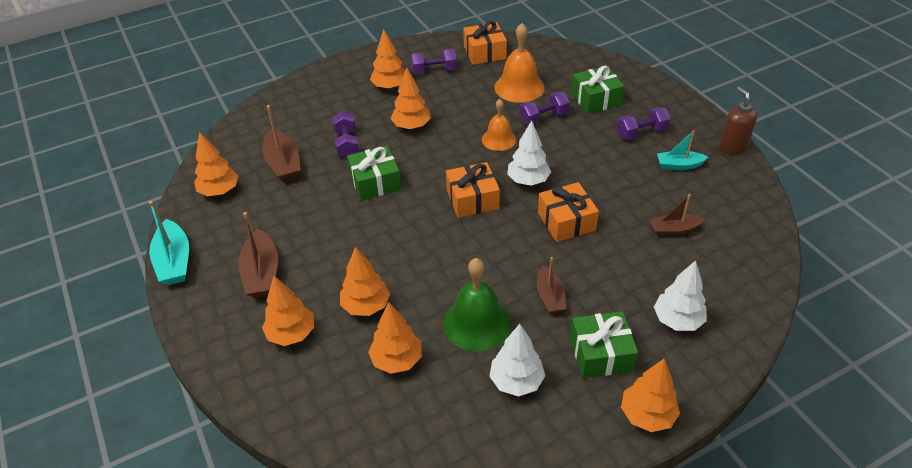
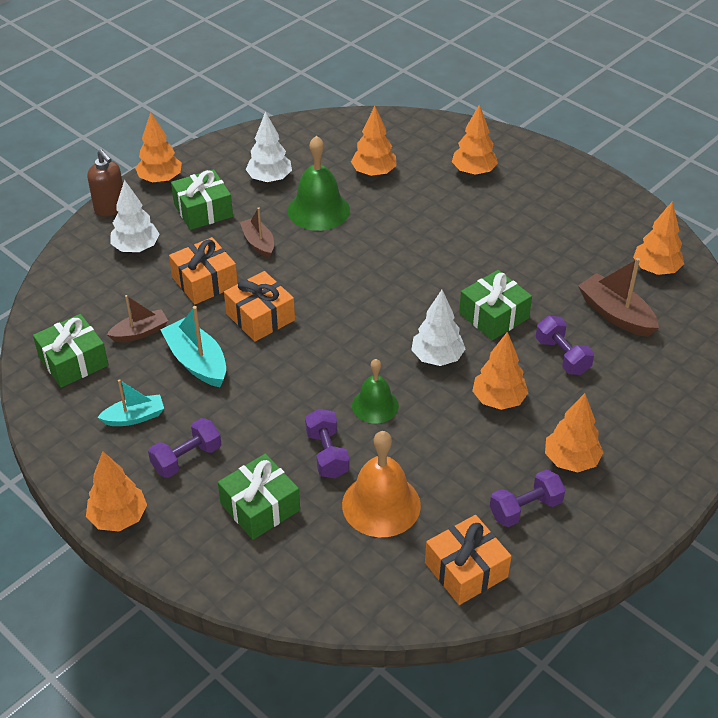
camera: 160 degrees right, 0 degrees up
(174, 261) = (629, 199): turquoise boat -> turquoise boat (197, 361)
(262, 273) = (538, 207): brown boat -> none
(366, 306) = (424, 202): orange tree -> orange tree (118, 518)
(472, 199) = (373, 320): orange gift -> orange gift (205, 281)
(499, 139) = (375, 405): orange bell -> green bell
(528, 180) = (318, 355): white tree -> white tree (437, 358)
(543, 118) = (327, 454): purple dumbbell -> purple dumbbell turned 60 degrees counterclockwise
(732, 147) = (61, 462): brown soap dispenser -> brown soap dispenser (110, 208)
(732, 217) = (73, 361): none -> green gift

